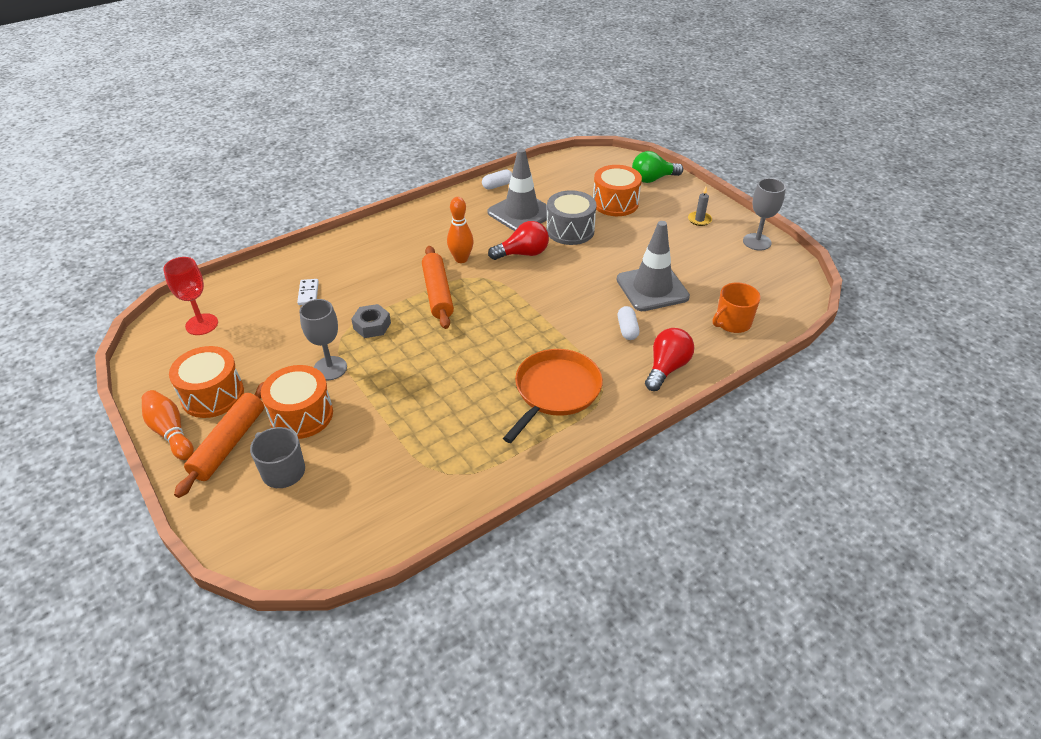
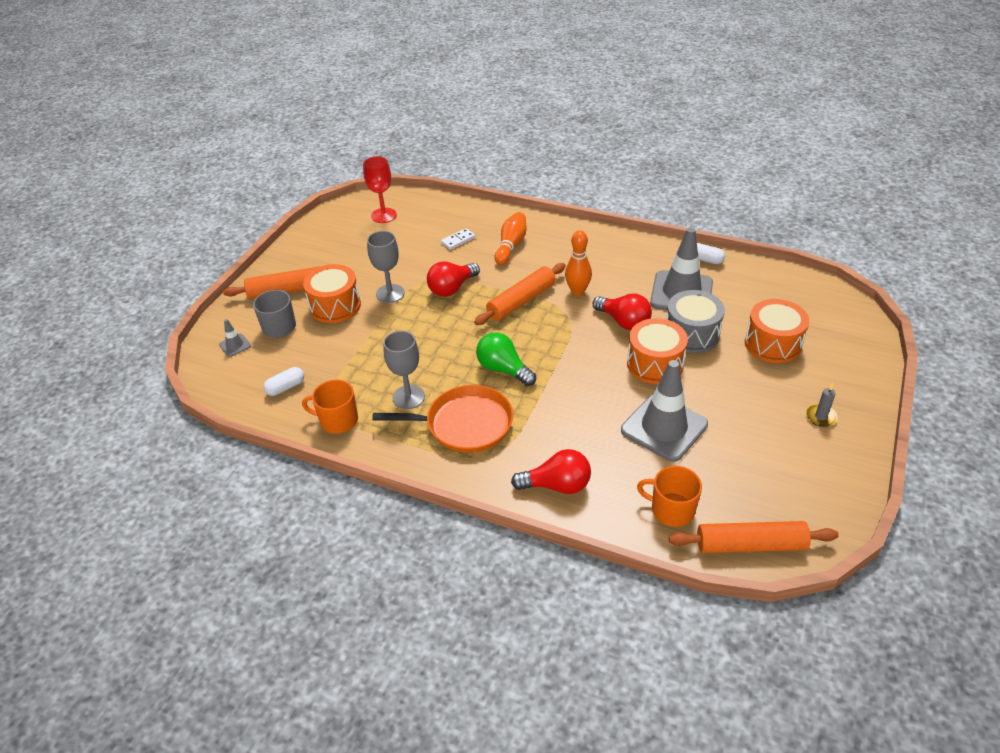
camera: 60 degrees right, 0 degrees up
(170, 432) = (280, 262): orange bowling pin -> orange bowling pin (511, 245)
(212, 395) = (323, 258): orange drum -> orange drum (655, 364)
(270, 522) = (235, 345): none -> grey traffic cone
(372, 326) = (452, 288): grey nut -> red light bulb
(472, 475) = (338, 420): none -> orange mug
(627, 329) = (586, 435): white capsule -> white capsule (285, 387)
(652, 179) = (850, 352): green light bulb -> green light bulb (503, 369)
(757, 242) = (836, 479): grey goblet -> grey goblet (408, 397)
(786, 303) = (750, 545): none -> orange rolling pin

